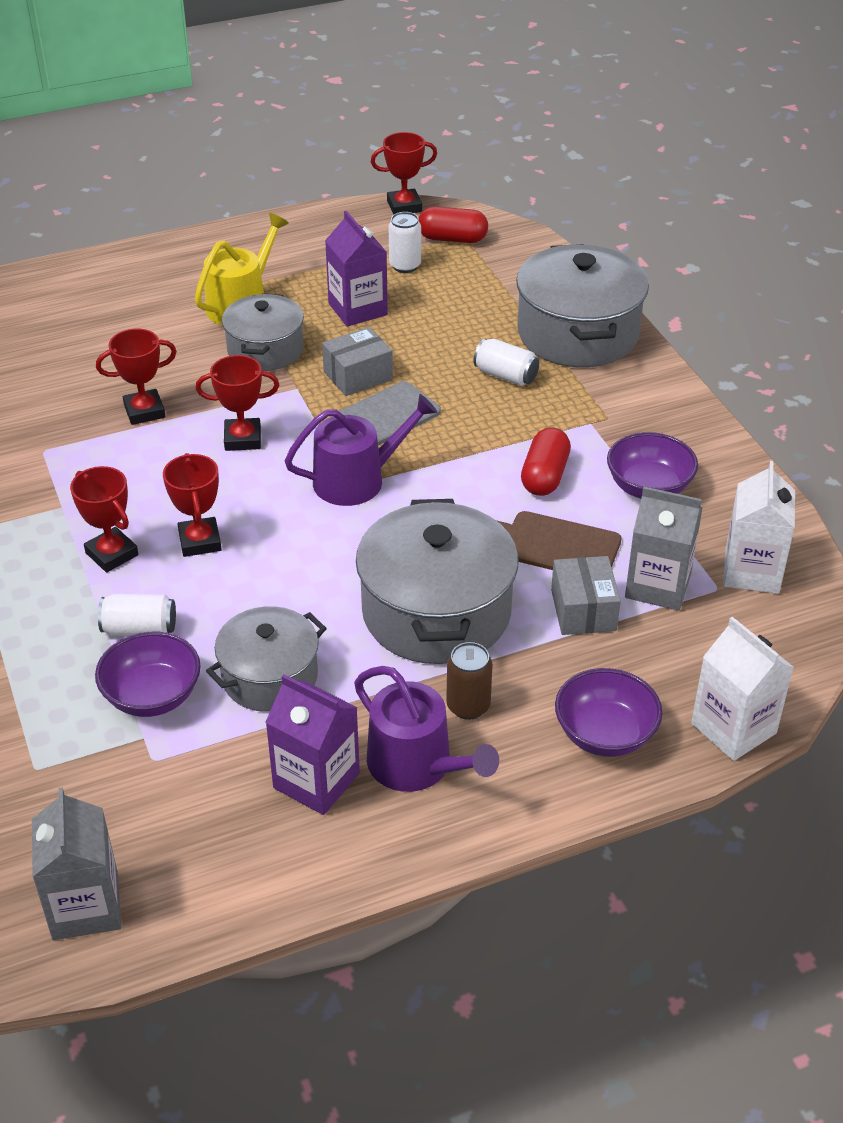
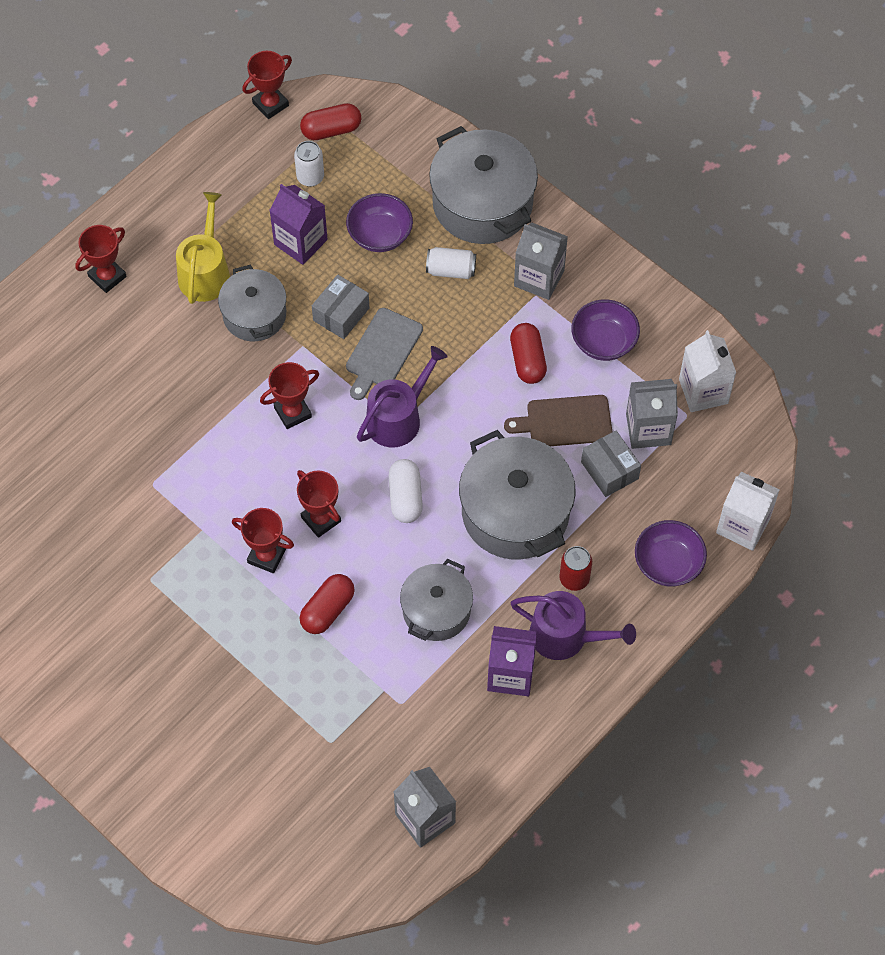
camera: 25 degrees left, 20 degrees up
(140, 629) = (327, 610): white can -> red capsule
(144, 411) = (202, 415): red trophy -> red trophy (107, 276)
(152, 696) = (370, 657): purple bowl -> purple bowl (380, 235)
(313, 554) = (405, 497): none -> white capsule
(468, 706) = (574, 578): brown can -> red can
(604, 410) = (539, 278): none -> grey carton

